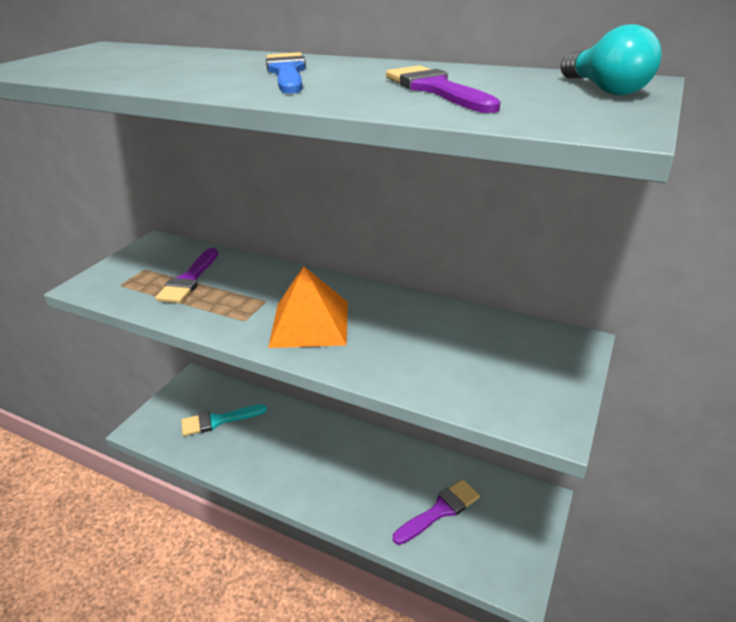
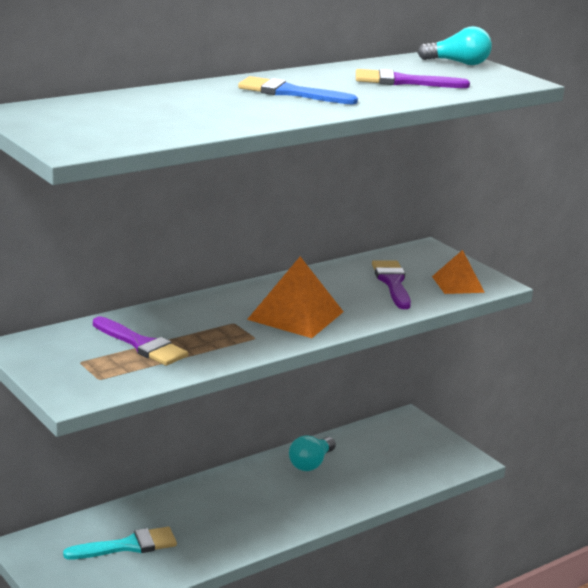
camera: 65 degrees left, 10 degrees down
(218, 420) = (128, 546): turquoise brush -> turquoise brush turned 120 degrees counterclockwise
(401, 466) = (311, 463): none -> turquoise light bulb
(440, 510) = (377, 464): purple brush -> purple brush (392, 282)
(509, 395) = (457, 284): none -> orange pyramid

